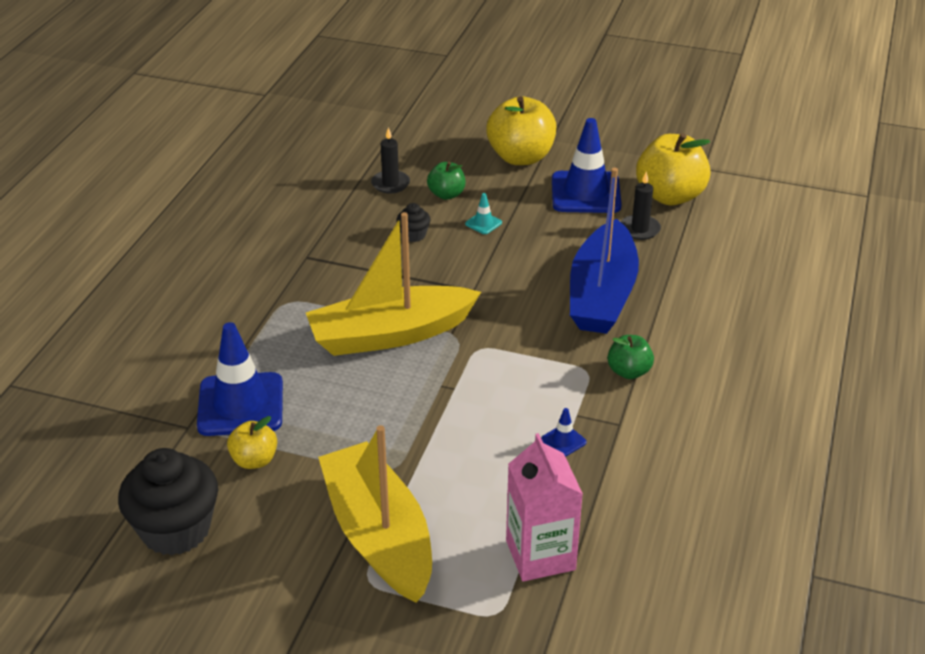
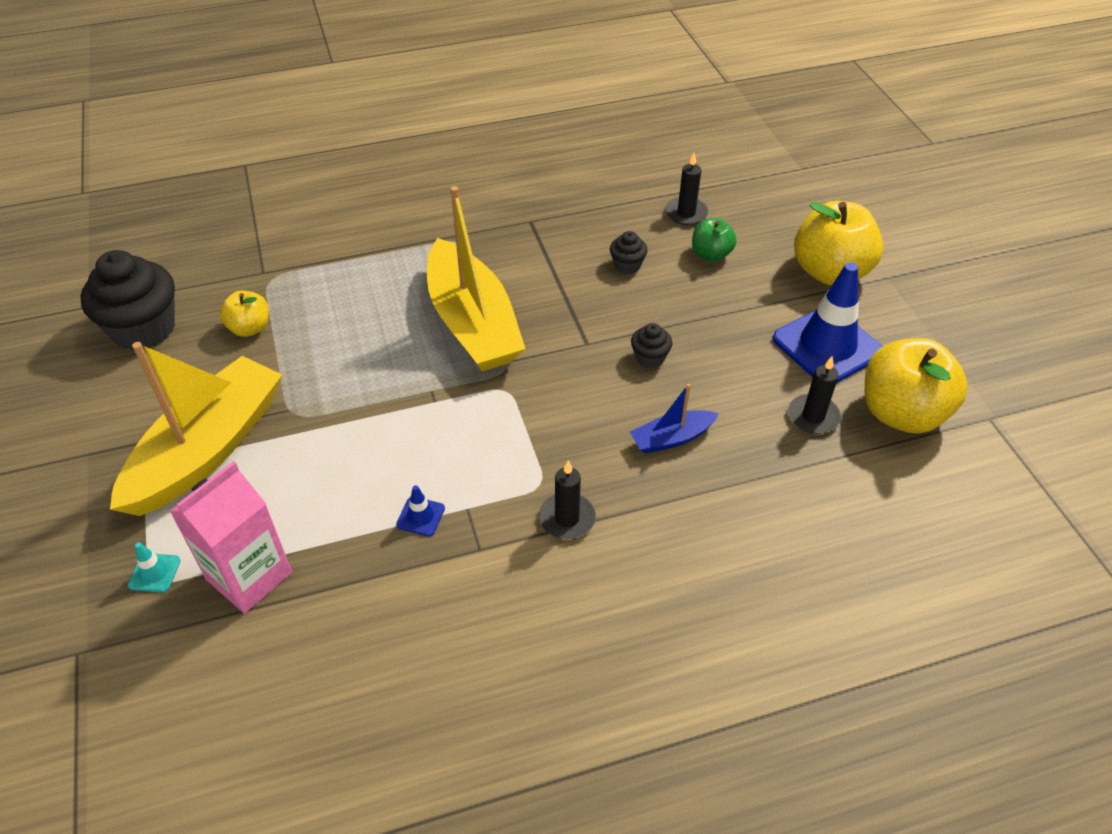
camera: 55 degrees right, 10 degrees up
(240, 405) = (310, 285): blue traffic cone -> none
(390, 334) = (472, 323): yellow boat -> yellow boat turned 150 degrees counterclockwise
(483, 223) = (694, 300): turquoise traffic cone -> turquoise traffic cone (154, 573)
(518, 269) = (650, 358): none -> black cupcake
(602, 294) = (672, 438): blue boat -> blue boat, size x0.45
(629, 371) = (567, 518): green apple -> black candle

